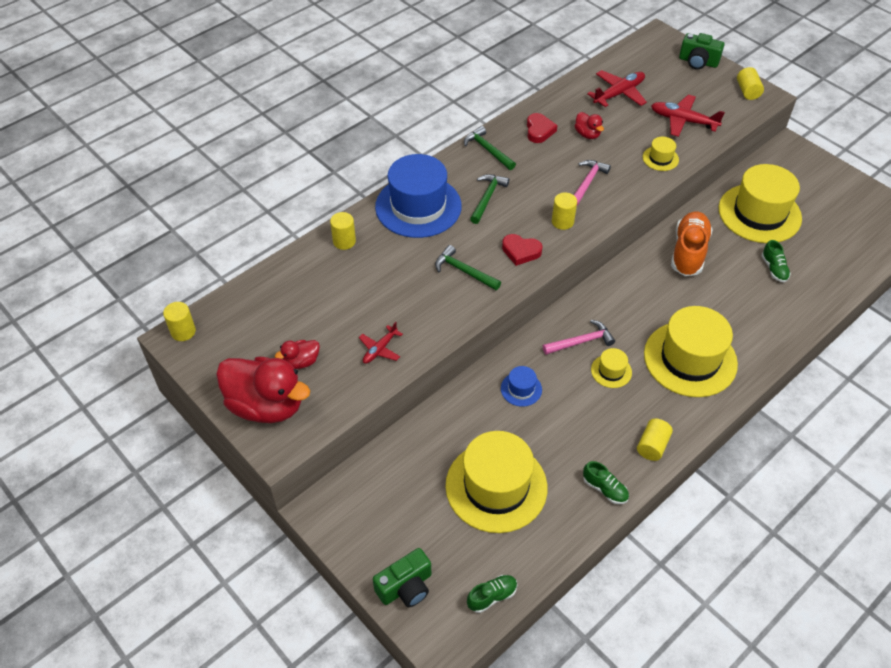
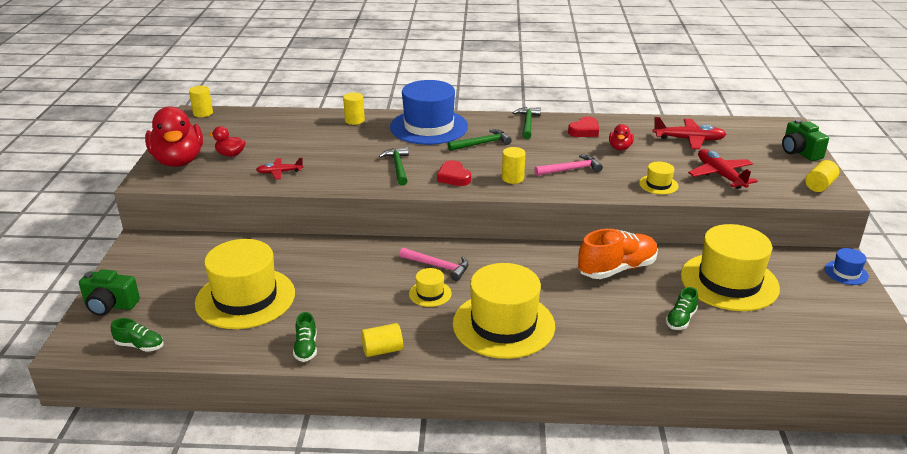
camera: 45 degrees right, 20 degrees down
(521, 389) = (352, 264): blue hat -> blue hat (846, 273)

